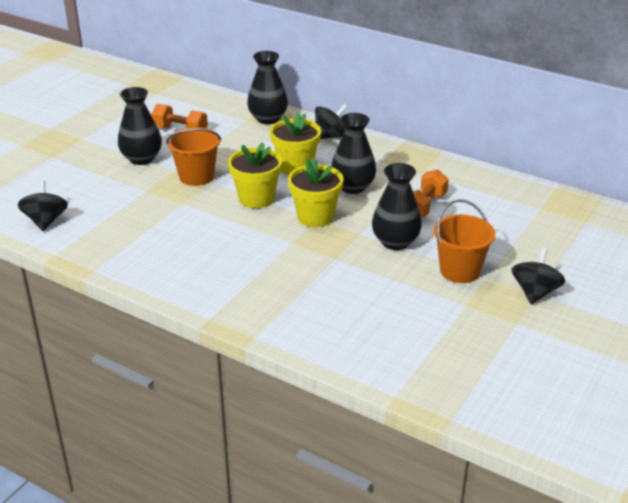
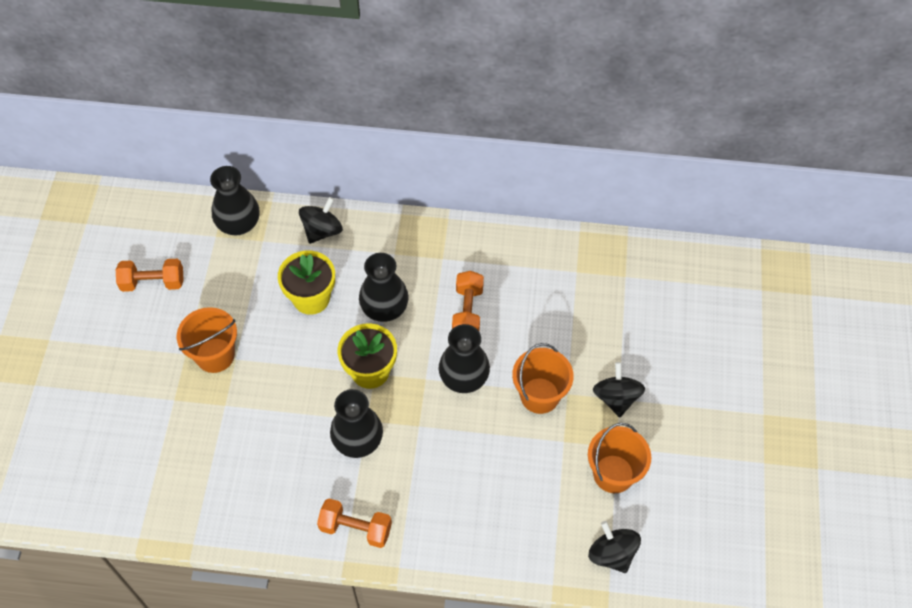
camera: 25 degrees left, 25 degrees up
(46, 221) = (96, 492): black spinning top -> black spinning top (612, 554)
(141, 158) = (138, 348): black vase -> black vase (358, 441)
(235, 302) = (356, 528): none -> orange dumbbell
(256, 198) = (297, 366): yellow flower pot -> none
(503, 340) = (613, 474): none -> orange bucket

